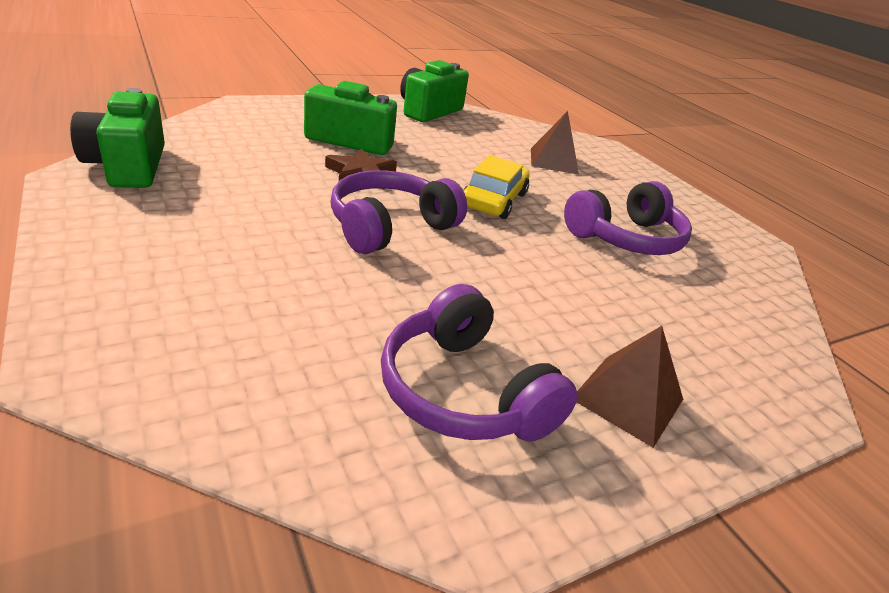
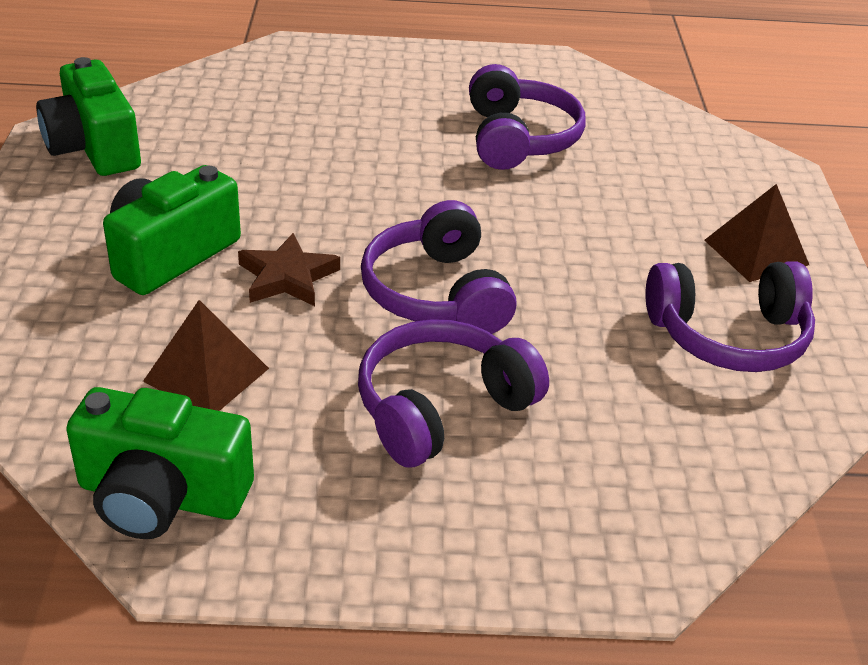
camera: 60 degrees left, 5 degrees up
(257, 244) = (441, 408): none -> purple headphones
(494, 200) = (402, 193): yellow car -> none
(554, 161) = (317, 106): brown pyramid -> brown pyramid (206, 374)

